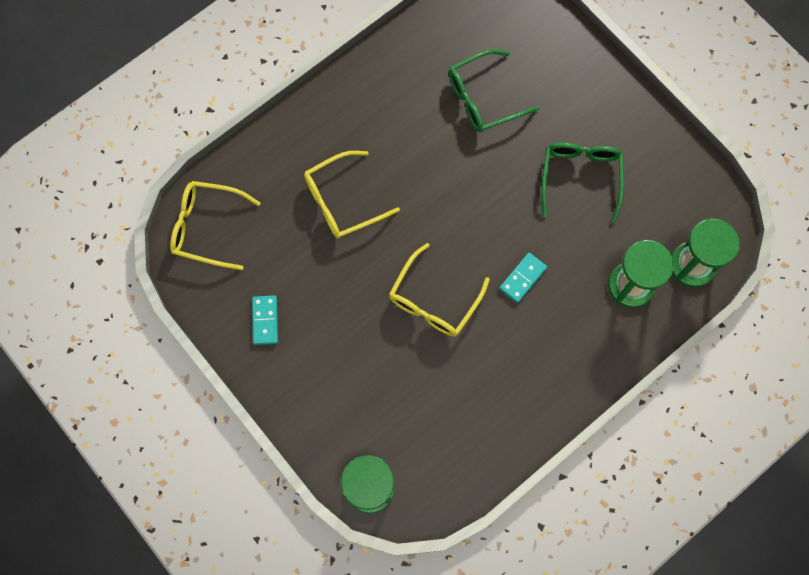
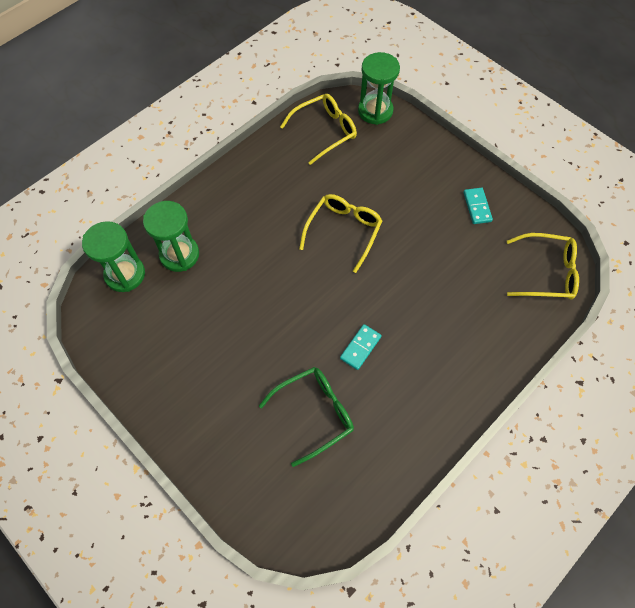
camera: 175 degrees right, 10 degrees down
(343, 201) = (434, 304): yellow glasses -> yellow glasses (324, 131)
(522, 278) = (271, 253): turquoise domino -> turquoise domino (360, 348)
(580, 178) = (219, 341): green glasses -> none

